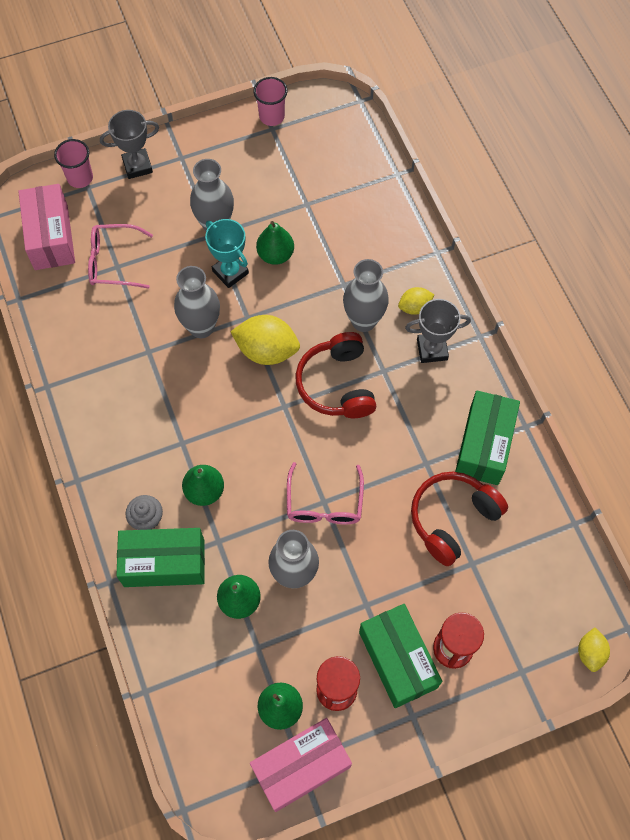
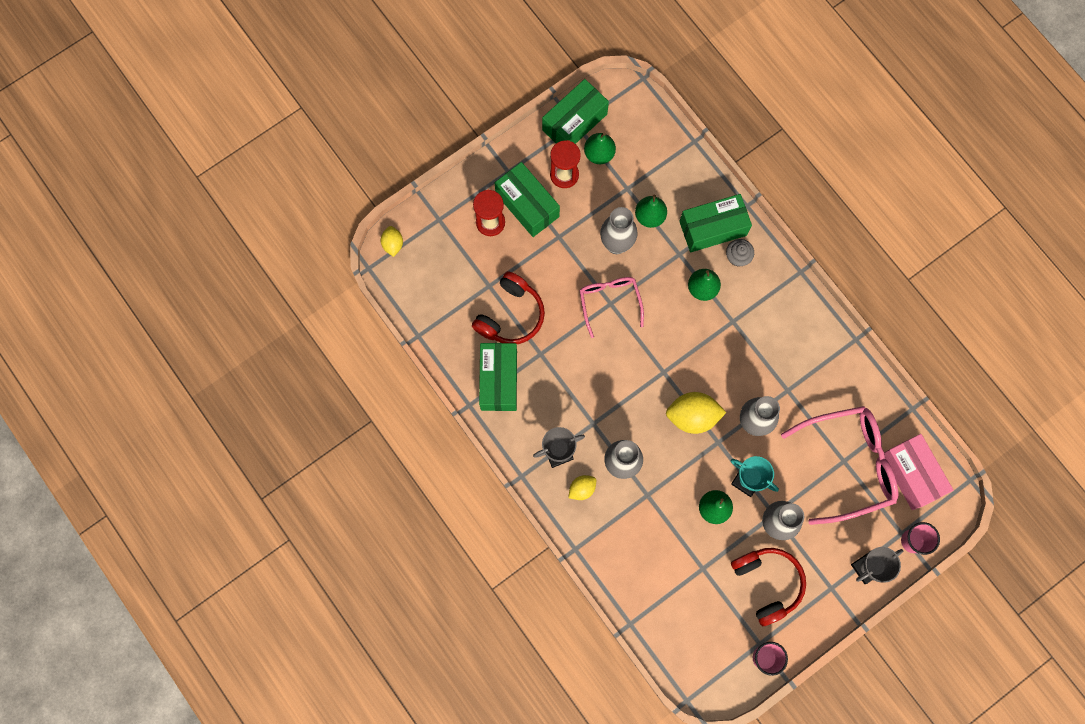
camera: 165 degrees right, 10 degrees up
(113, 262) = (848, 464): pink glasses -> pink glasses, size x1.71
(301, 767) = (574, 122): pink box -> green box
(337, 384) = (627, 401): red headphones -> red headphones (767, 583)

